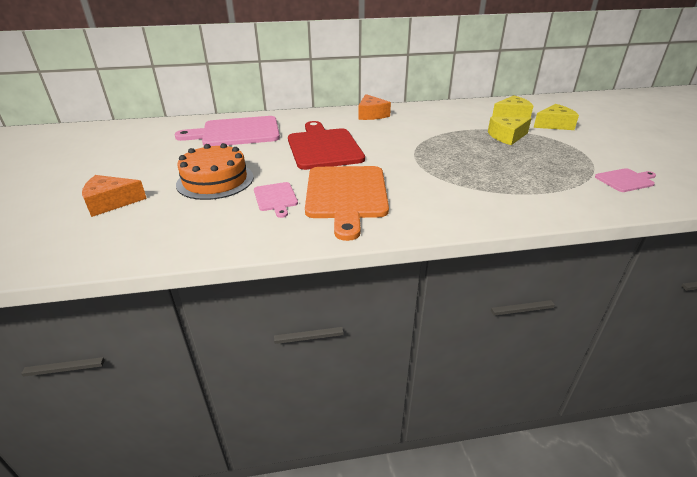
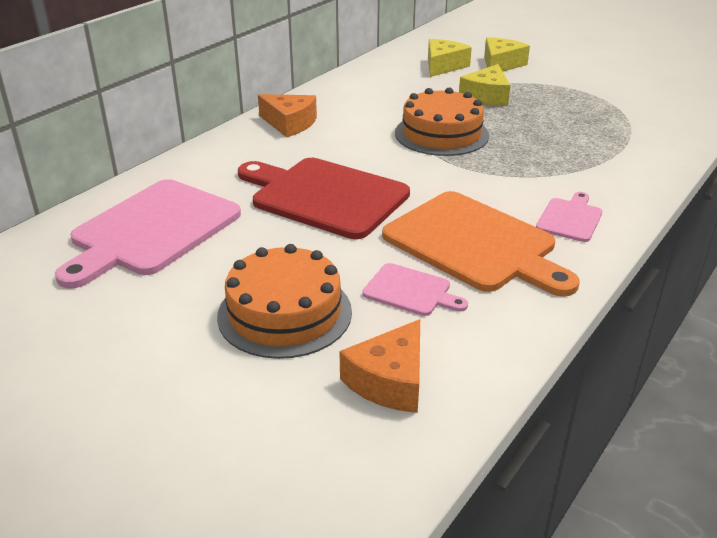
camera: 45 degrees left, 0 degrees up
(111, 202) = (203, 434): orange cheese -> orange cheese (390, 381)
(438, 144) = (441, 134): none -> orange cake
(626, 180) = (651, 106): pink cutting board -> pink cutting board (570, 218)

